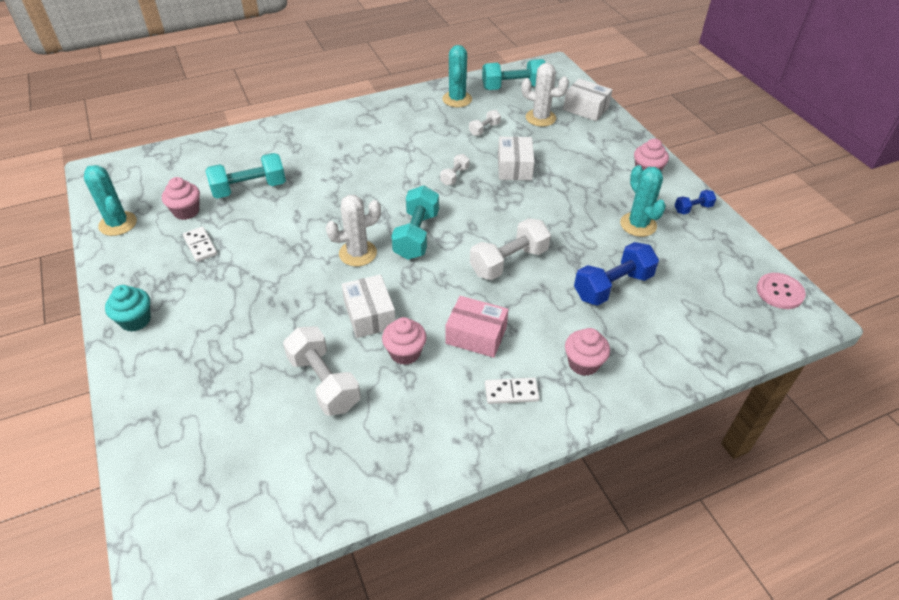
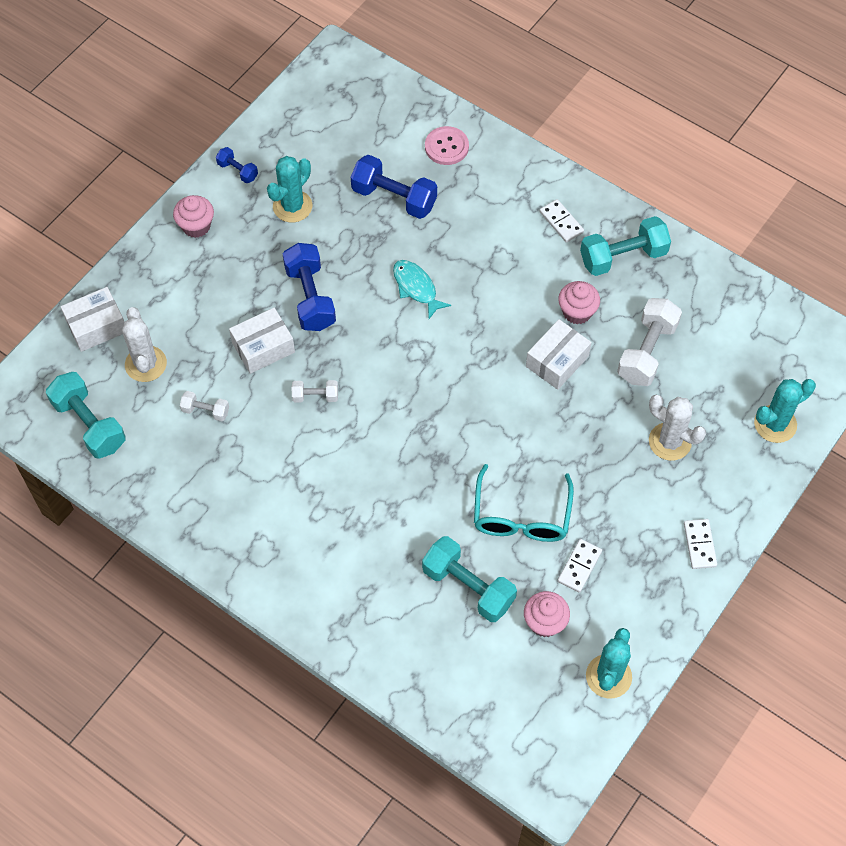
camera: 120 degrees left, 15 degrees up
(135, 320) = (699, 545): turquoise cupcake -> white domino
(267, 234) = (521, 516): none -> turquoise glasses
(358, 253) = (491, 417): white cactus -> white cactus (670, 441)
(416, 235) = (431, 381): turquoise dumbbell -> turquoise dumbbell (623, 256)
(457, 99) = (155, 473): turquoise cactus -> turquoise cactus (775, 424)
(476, 335) = (522, 271): pink box -> none
(508, 262) = (416, 287): white dumbbell -> turquoise fish
(541, 203) = (310, 297): none -> blue dumbbell
(583, 363) = (498, 187): pink cupcake -> none
(586, 108) = (96, 326): white box -> white box turned 60 degrees clockwise
(779, 292) = (320, 82): pink button -> pink button (446, 147)

